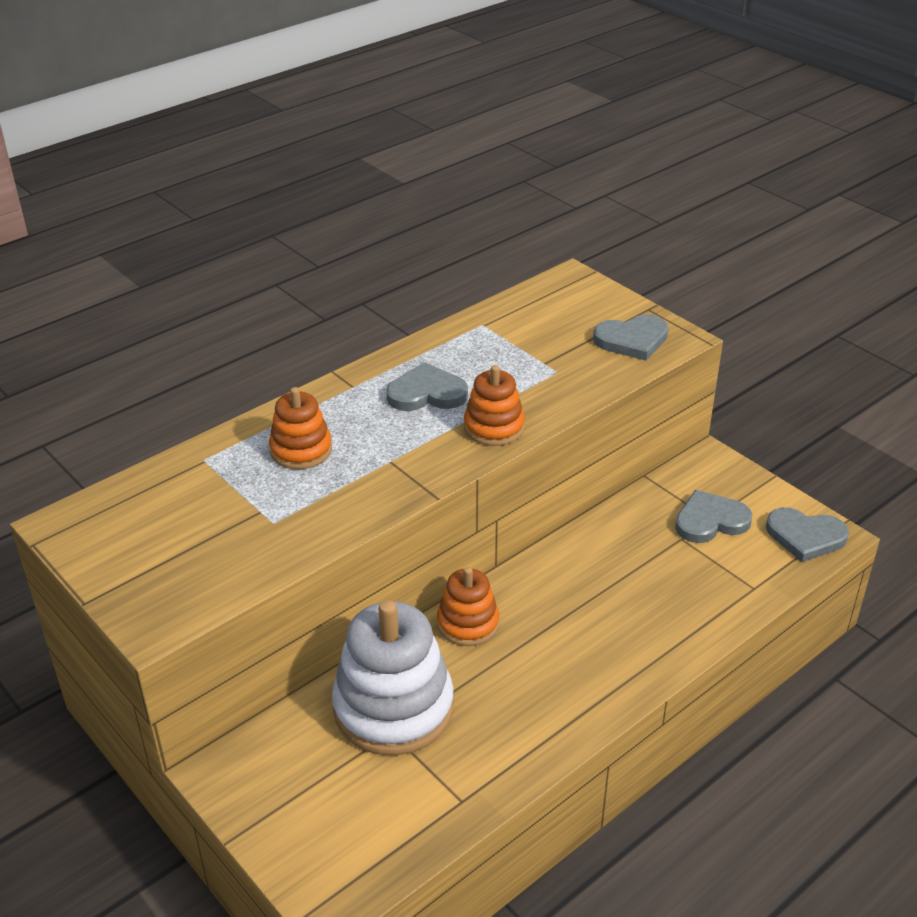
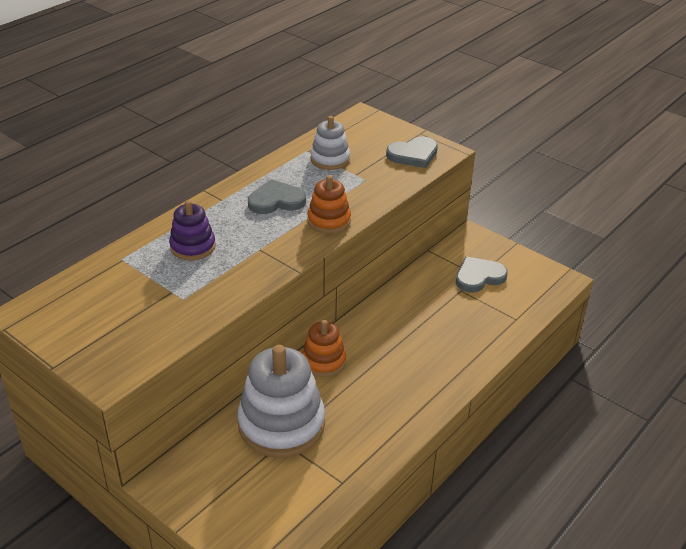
camera: 10 degrees left, 0 degrees up
(301, 450) = (193, 247): orange stacking toy -> purple stacking toy
(513, 339) = (330, 159): none -> white stacking toy
(805, 536) = (544, 282): grey heart -> none

